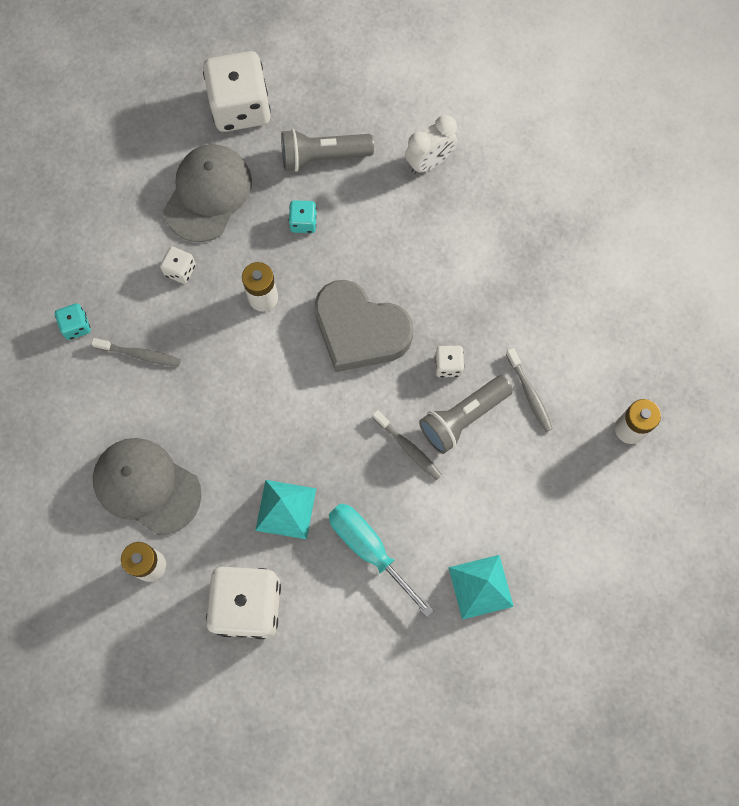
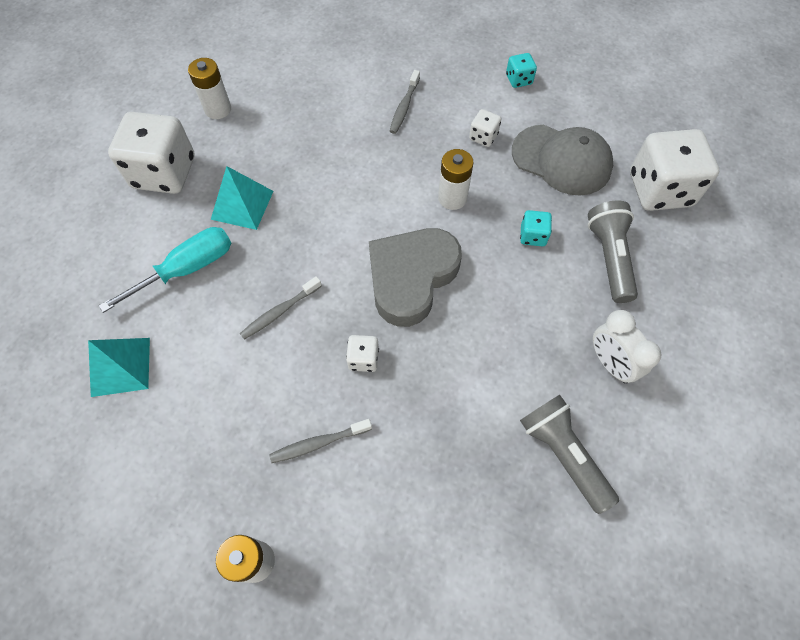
camera: 95 degrees right, 10 degrees down
(76, 326) = (434, 67): turquoise dice -> turquoise dice (518, 80)
(146, 486) = (285, 109): grey cap -> none
(463, 418) = (302, 368): grey flashlight -> grey flashlight (563, 454)

